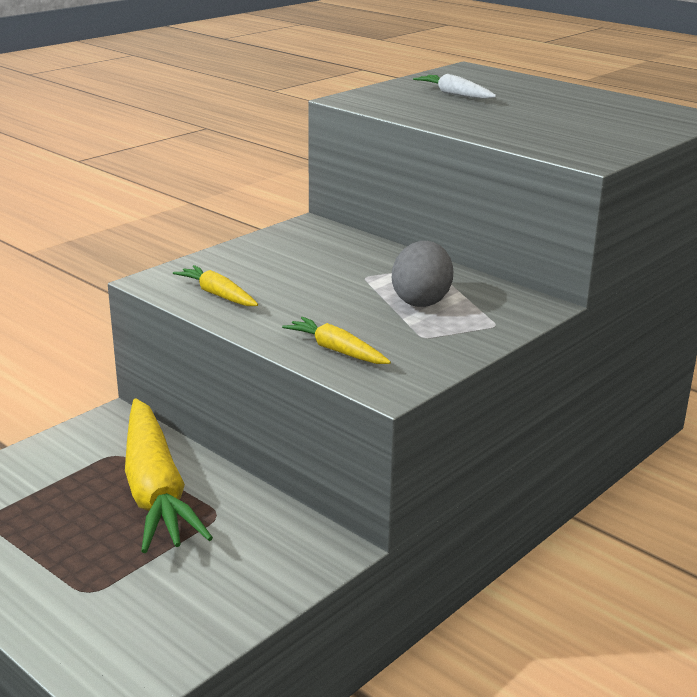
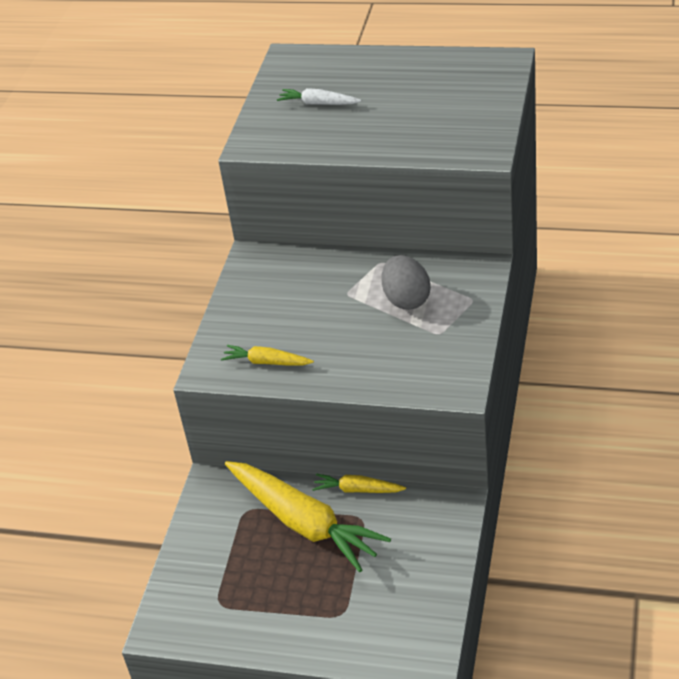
camera: 25 degrees left, 15 degrees up
(336, 350) = (398, 374): yellow carrot -> yellow carrot (357, 490)

